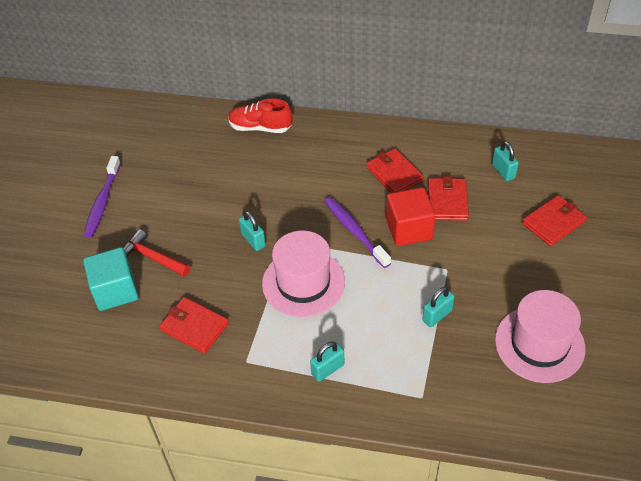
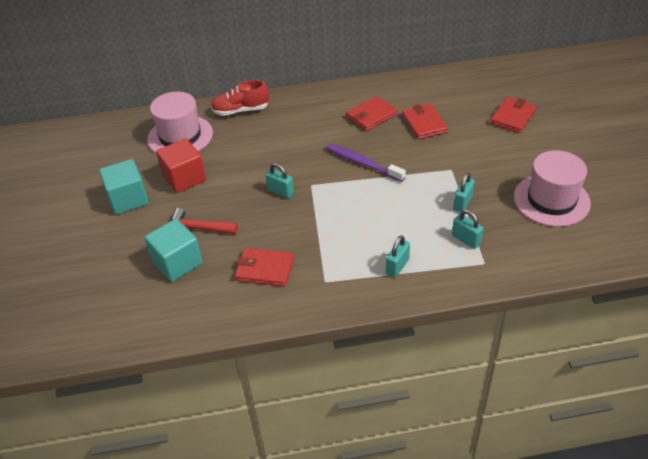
camera: 20 degrees left, 5 degrees down
(102, 202) = (128, 199): purple toothbrush -> turquoise cube
(303, 282) = (341, 210): pink hat -> pink hat (180, 136)
(394, 174) = (371, 116): red wallet -> red wallet turned 75 degrees counterclockwise
(409, 229) = (405, 150): red cube -> red cube (184, 178)
(503, 171) = (455, 93): turquoise padlock -> turquoise padlock (466, 240)

